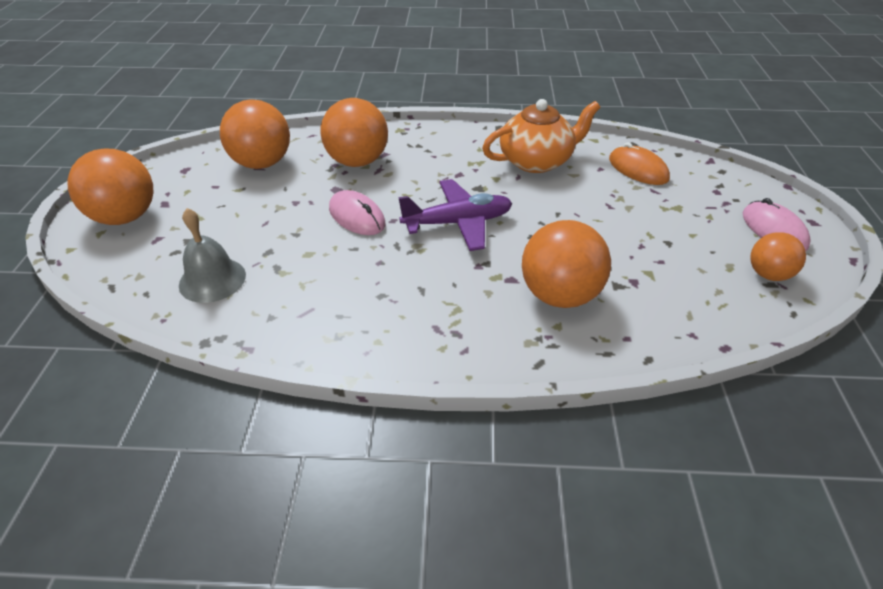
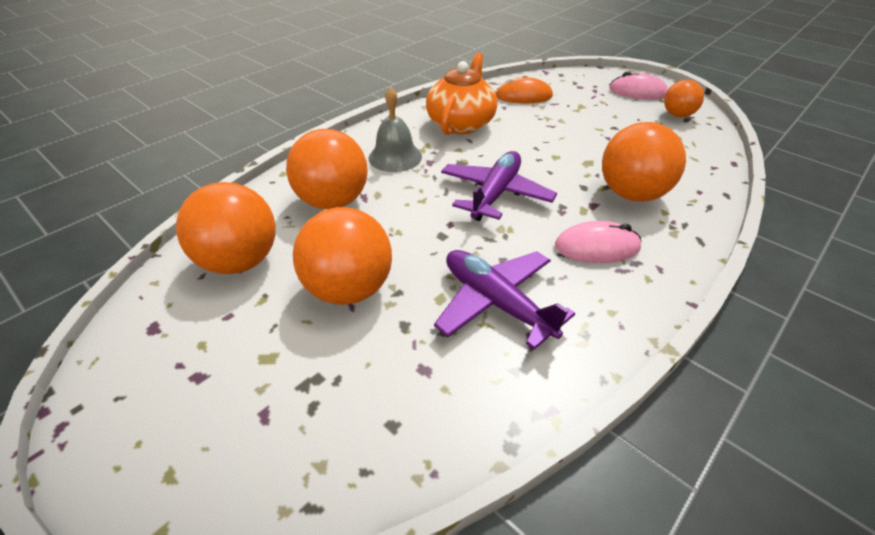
camera: 50 degrees left, 0 degrees up
(125, 217) = (172, 431): orange ball -> orange ball (349, 289)
(212, 279) = (405, 393): grey bell -> grey bell (395, 157)
(328, 280) = (496, 303): none -> purple plane
(357, 216) = (419, 241): pink mouse -> pink mouse (597, 247)

